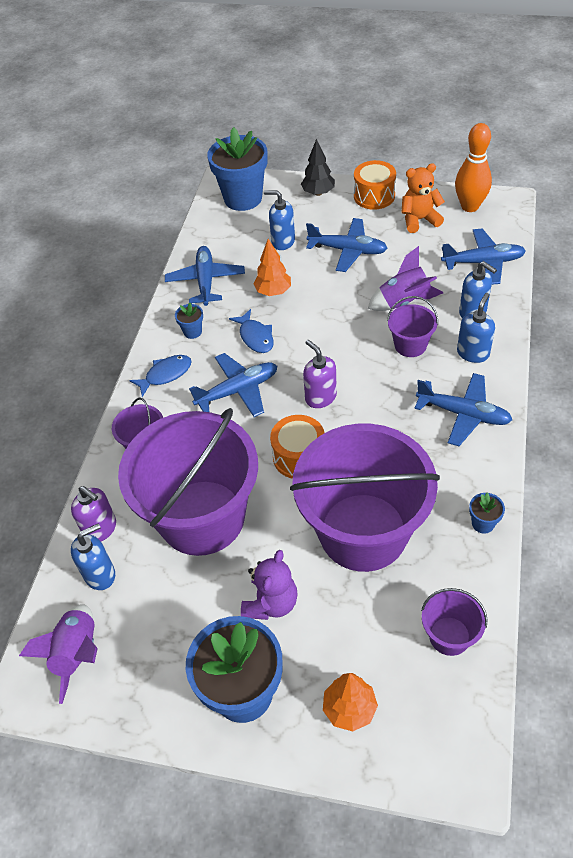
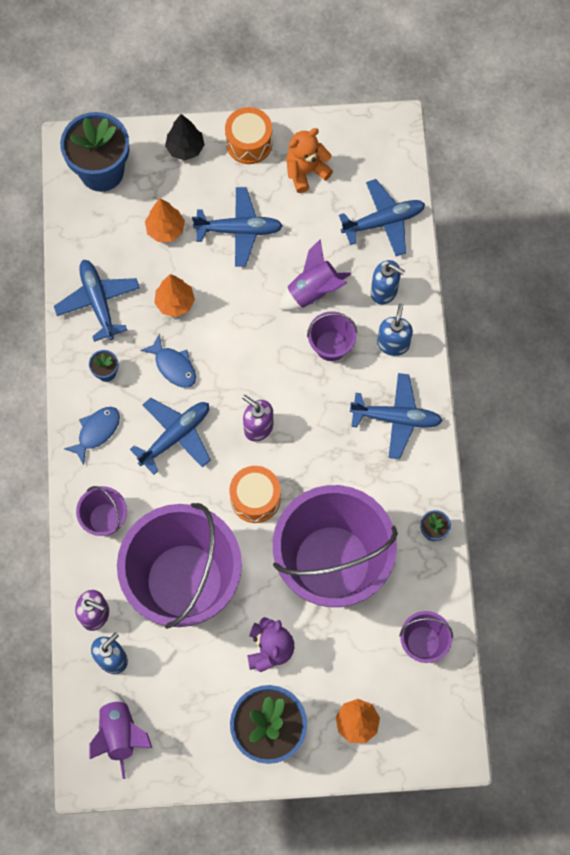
camera: 20 degrees left, 20 degrees up
(283, 241) = (165, 230): blue soap dispenser -> orange tree
(470, 206) = (356, 141): orange bowling pin -> none

